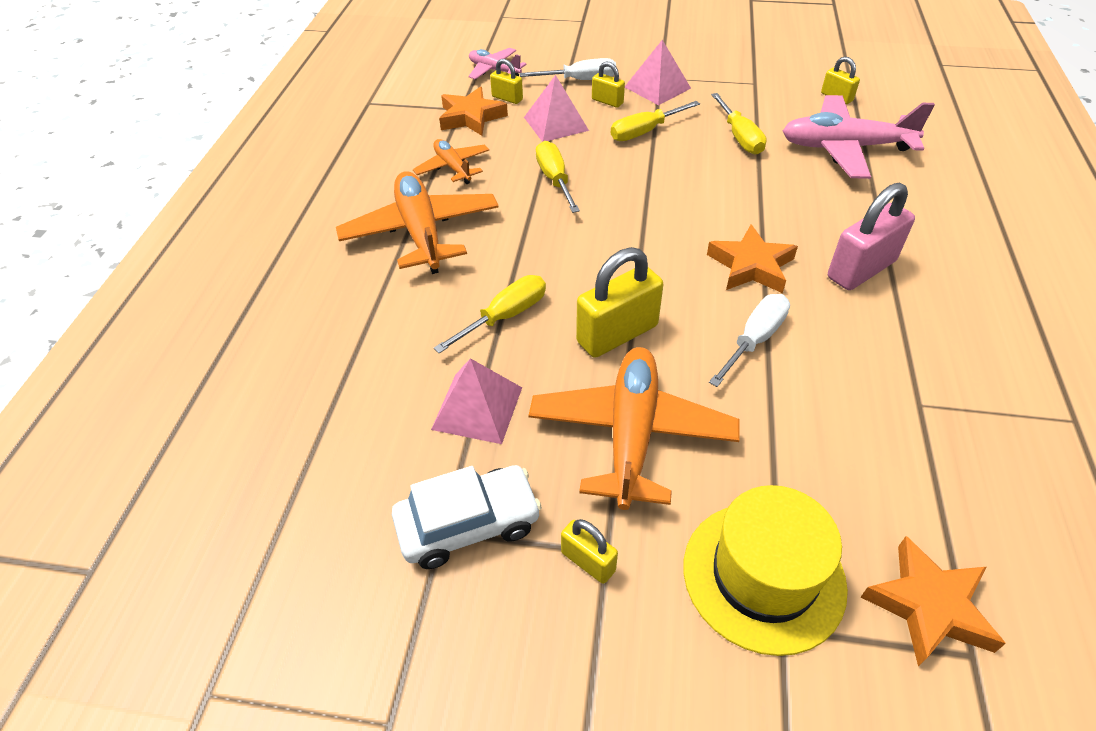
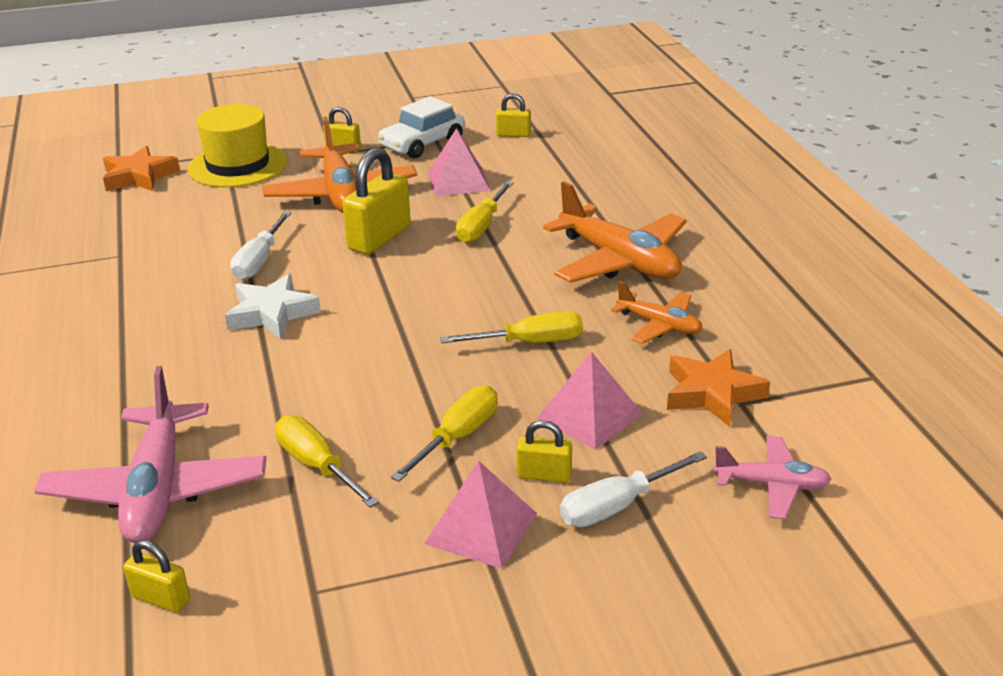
camera: 155 degrees right, 15 degrees down
(507, 98) = (696, 437): yellow padlock -> yellow padlock (513, 134)
(555, 180) = (529, 342): yellow screwdriver -> yellow screwdriver turned 60 degrees counterclockwise
(751, 266) = (272, 313): orange star -> white star
(844, 148) = (157, 490): pink plane -> pink plane turned 105 degrees clockwise
(861, 269) = (155, 337): pink padlock -> none

